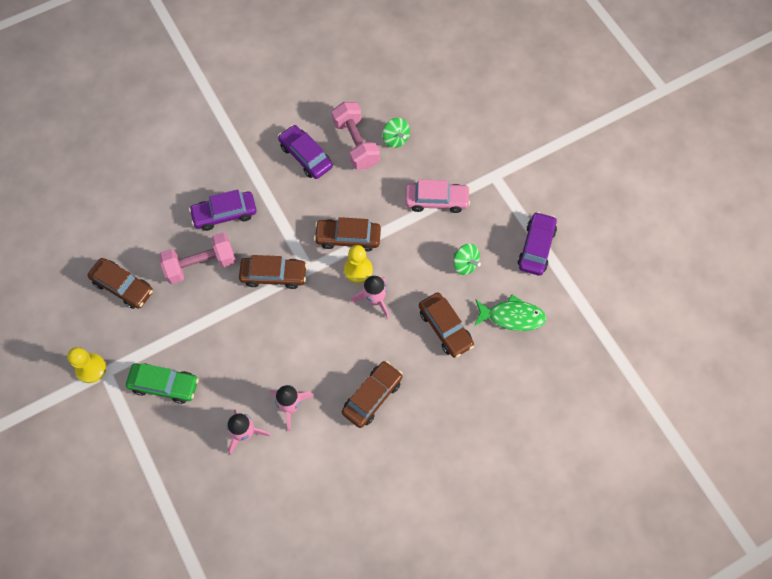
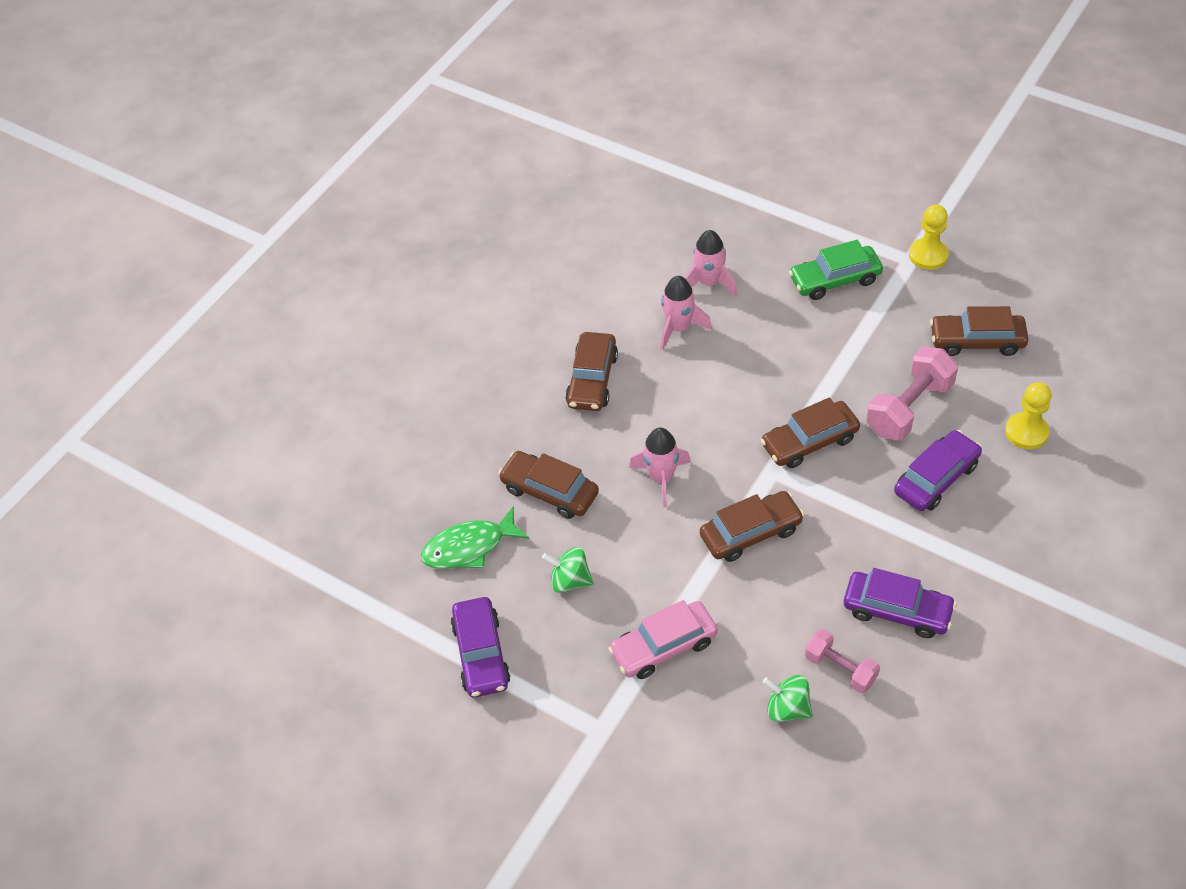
camera: 155 degrees right, 15 degrees down
(356, 143) = (840, 669): pink dumbbell -> pink dumbbell, size x0.62
(358, 270) = (707, 501): yellow pawn -> yellow pawn (1026, 432)

